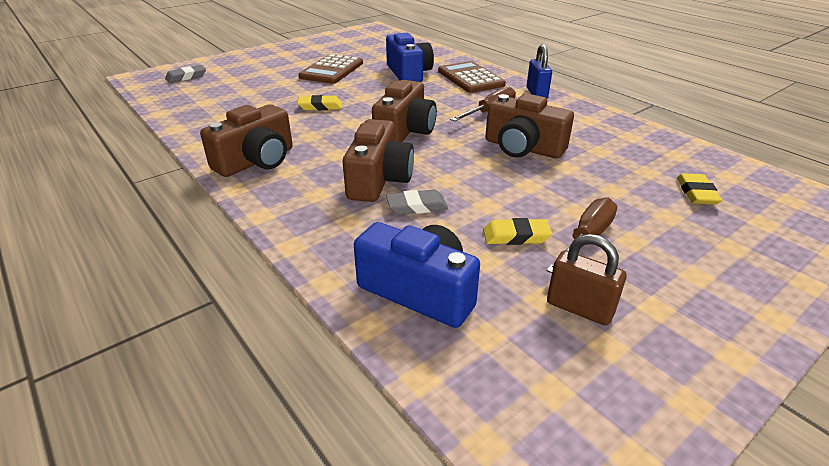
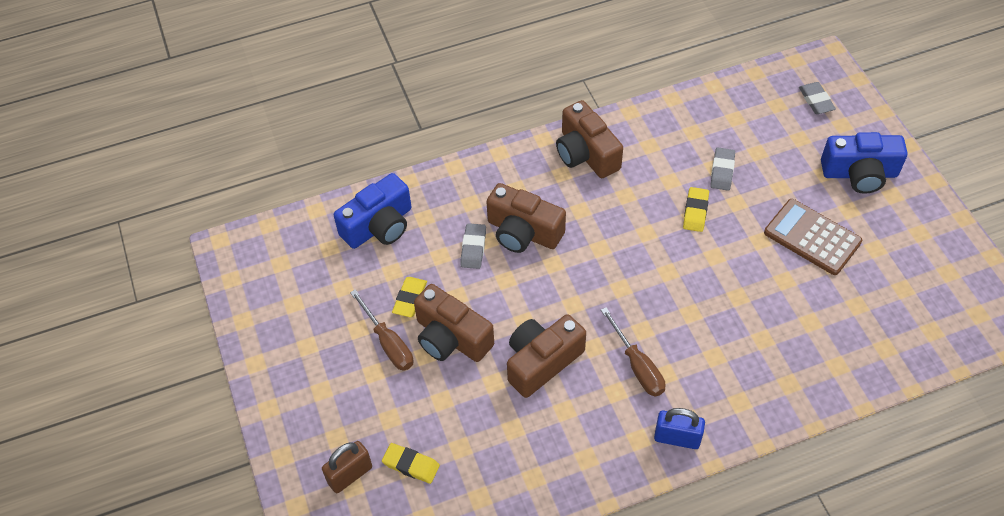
camera: 110 degrees right, 20 degrees up
(271, 101) = (722, 171): none -> grey eraser
(405, 131) = (611, 272): brown camera -> brown camera (451, 338)
(408, 73) = (783, 317): blue camera -> blue camera (859, 173)
(470, 78) = (749, 383): brown calculator -> none
(579, 308) = (326, 303): brown padlock -> brown padlock (350, 475)

